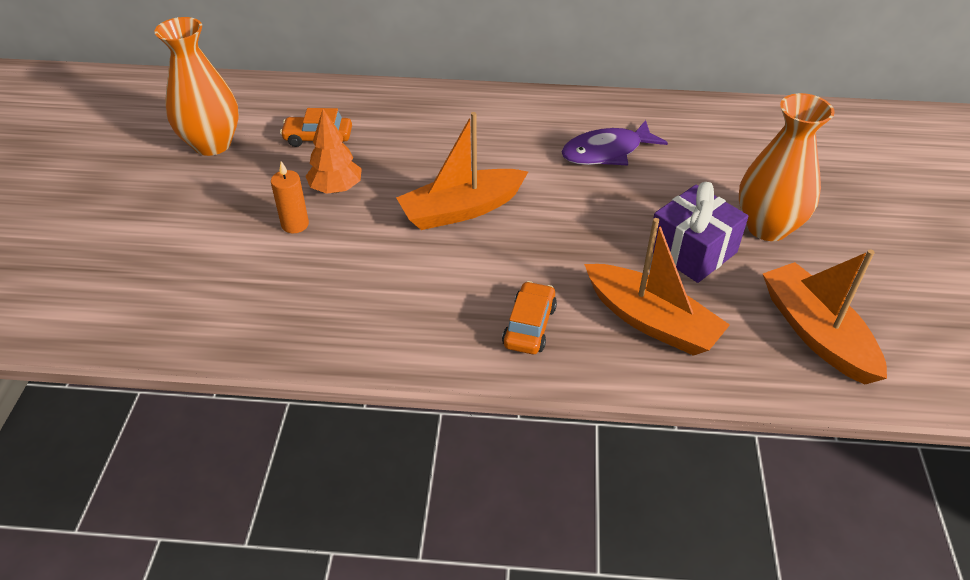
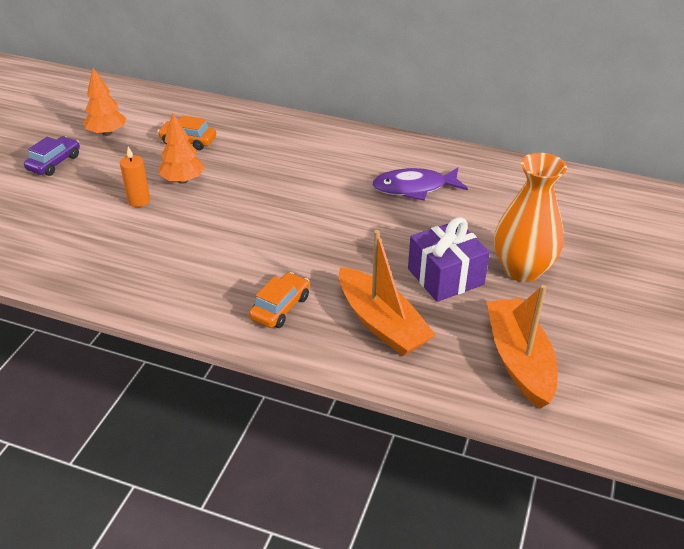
camera: 15 degrees right, 5 degrees down
(163, 194) = (54, 163): none -> purple car
(212, 144) = (107, 133): orange vase -> orange tree
(461, 210) = (272, 212): orange boat -> none

